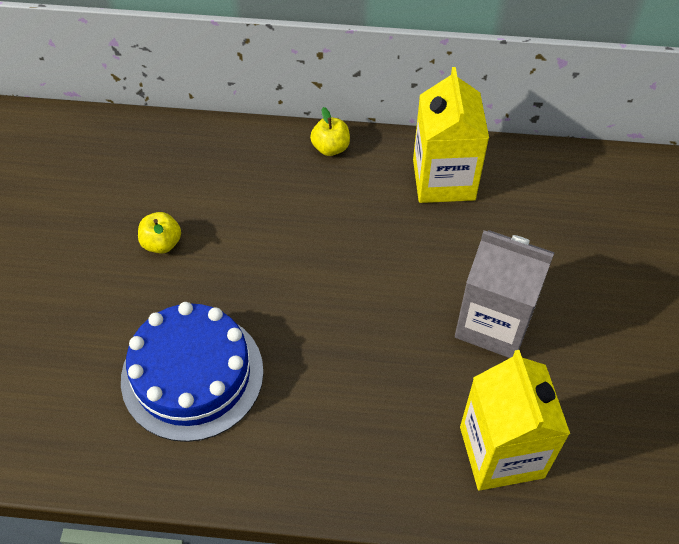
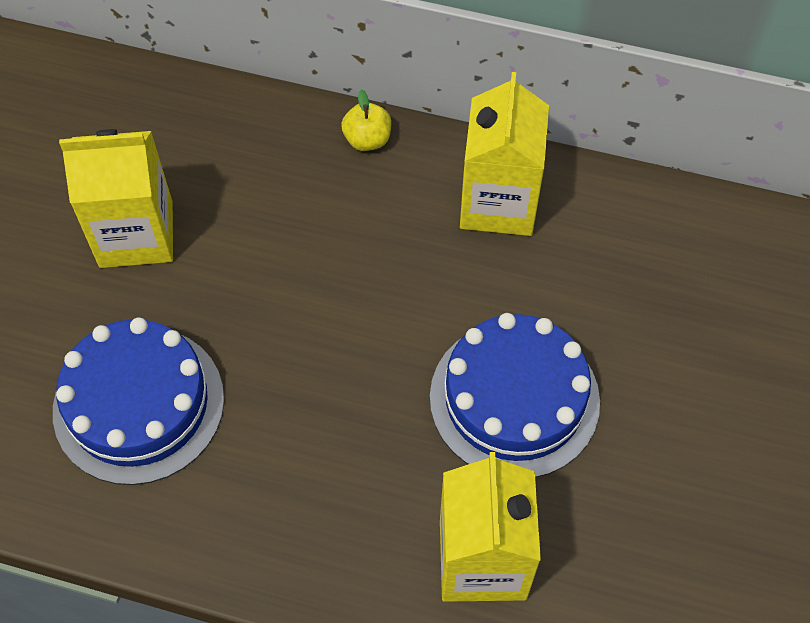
camera: 10 degrees right, 5 degrees up
(162, 243) = (136, 234): yellow apple -> yellow carton
(494, 323) = (514, 399): grey carton -> blue cake

